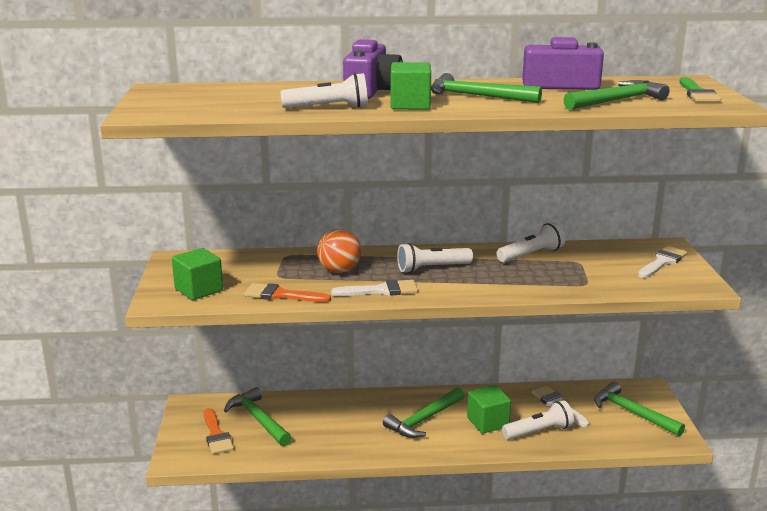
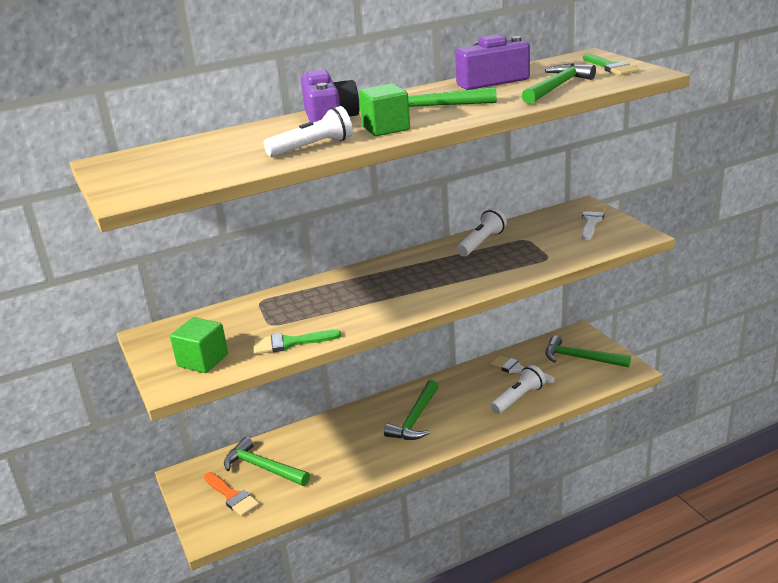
camera: 20 degrees left, 5 degrees up
(281, 295) = (290, 343): orange brush -> green brush
(339, 271) = (324, 303): orange ball -> none
(381, 290) = (379, 312): white brush -> none
(432, 268) = (407, 278): white flashlight -> none
(488, 422) = (471, 403): green cube -> none

